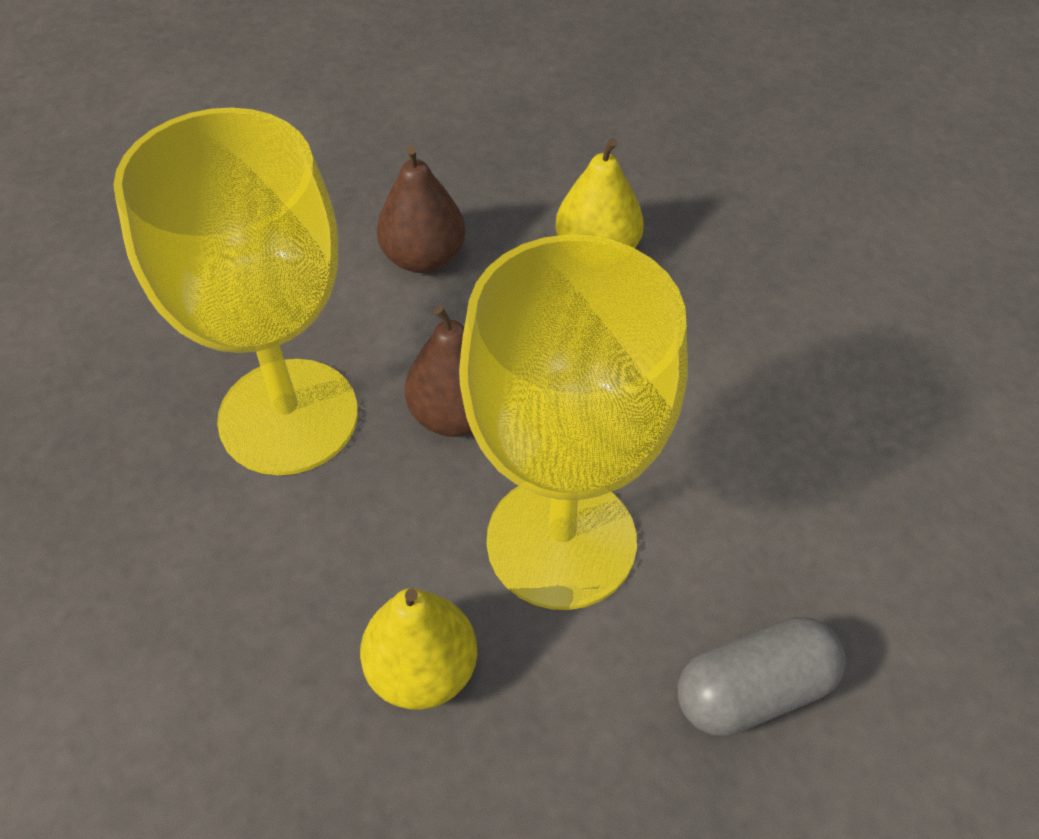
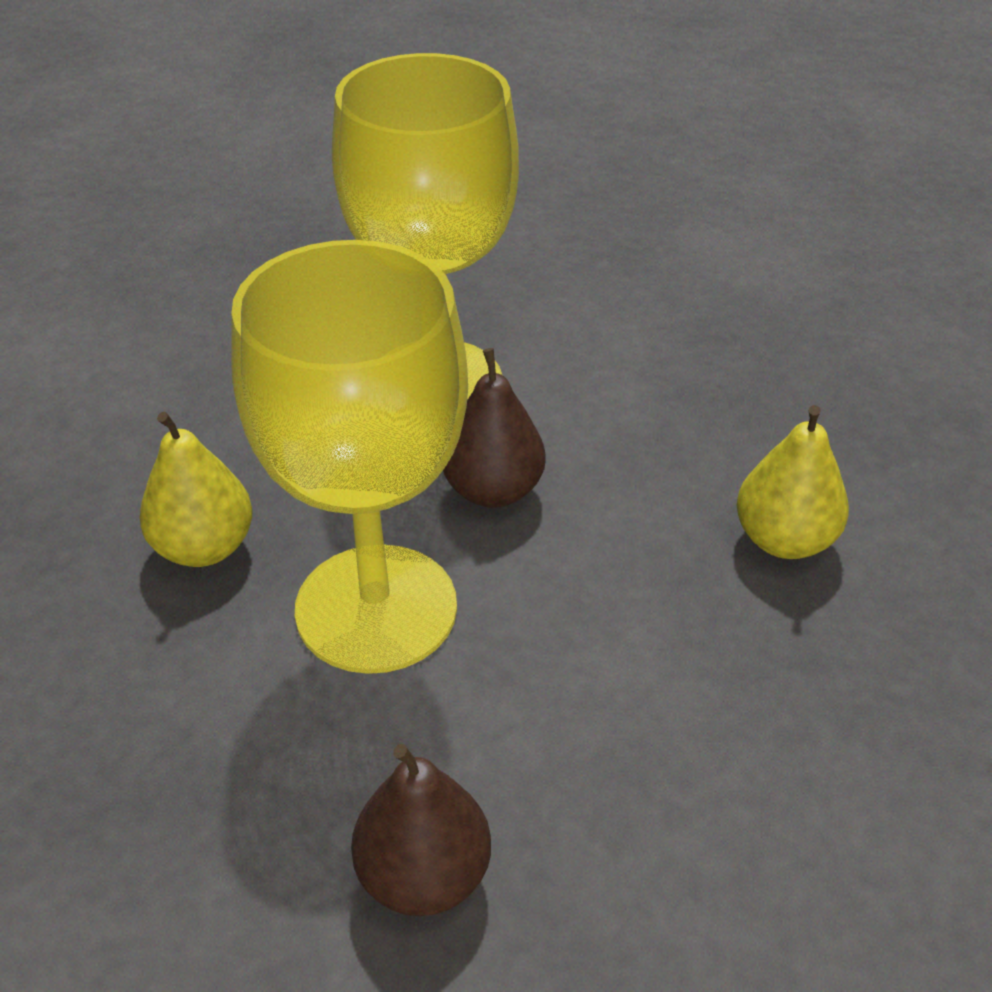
camera: 70 degrees right, 10 degrees down
(423, 257) = (679, 410): brown pear -> brown pear (424, 874)
(754, 690) = (249, 815): grey capsule -> none

